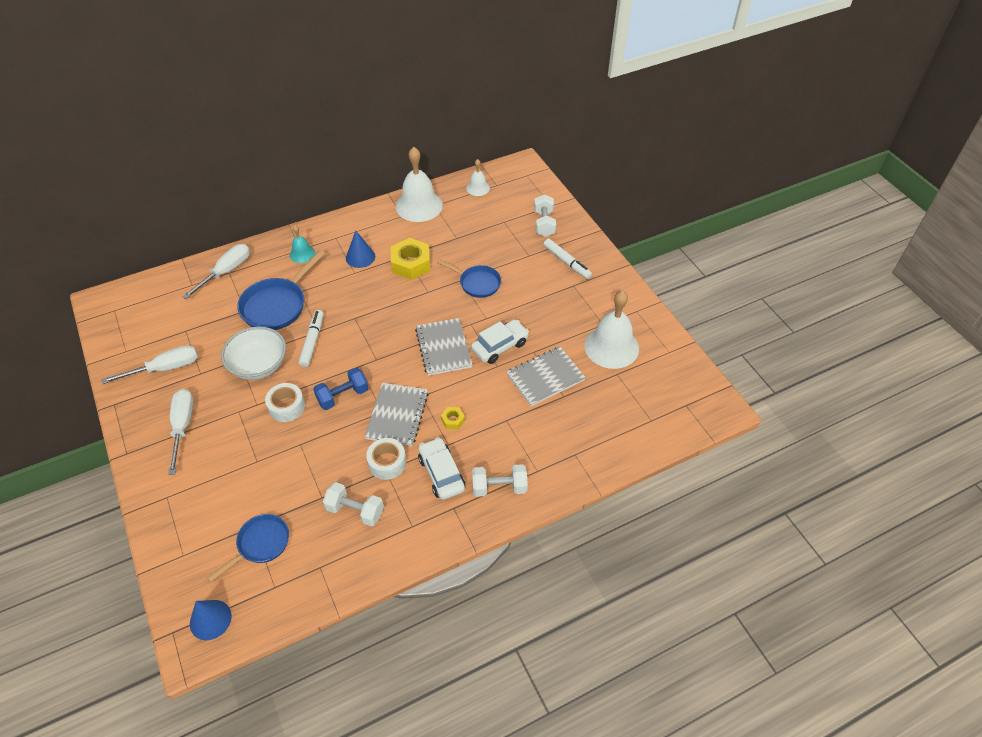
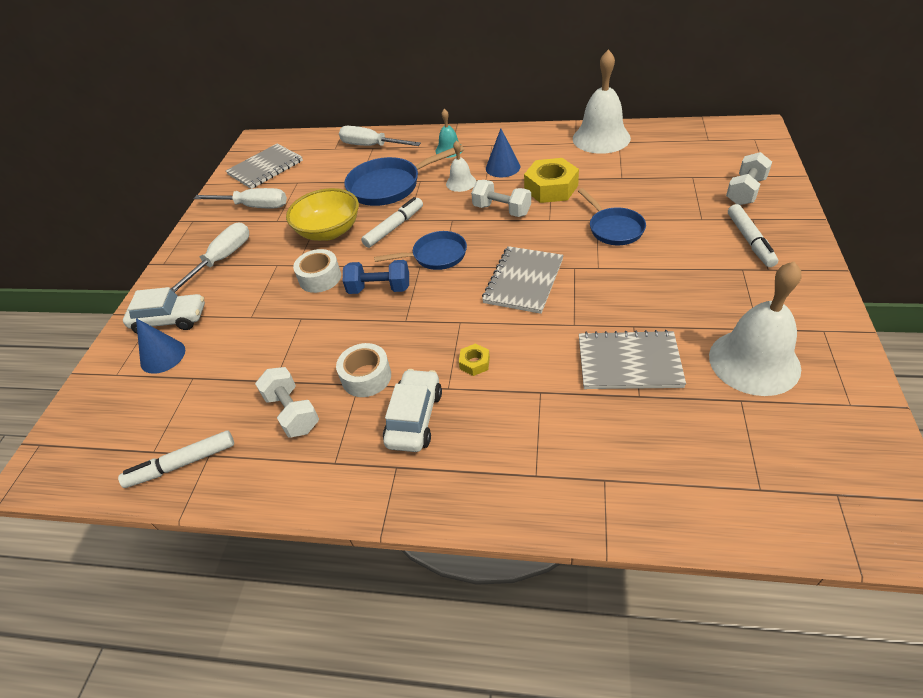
camera: 40 degrees right, 5 degrees down
(210, 619) = (75, 451): blue cone -> blue cone (162, 356)
(226, 271) = (371, 146): white screwdriver -> white screwdriver turned 135 degrees counterclockwise
(259, 365) = (329, 231): white bowl -> yellow bowl
(260, 544) = (181, 399): blue pan -> blue pan (436, 256)
(305, 582) = (182, 464): none -> white marker
(397, 415) = (417, 331): grey notebook -> grey notebook (265, 168)
(478, 188) = (682, 137): white bell -> white bell (461, 182)
(499, 346) = (593, 304): white car -> white car (170, 320)
(499, 487) = (470, 471): white dumbbell -> white dumbbell (502, 210)

